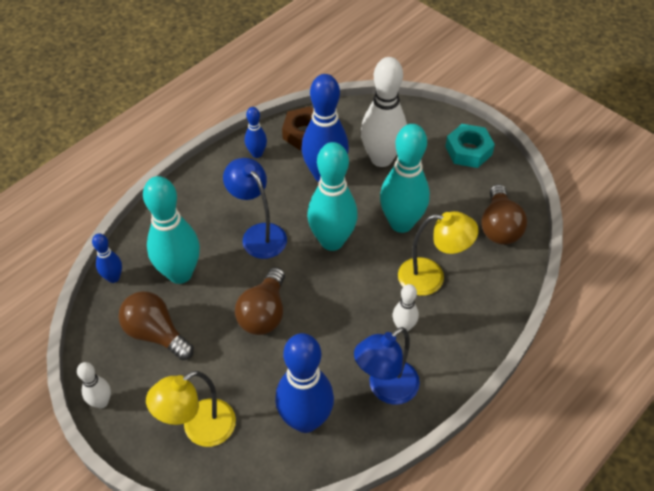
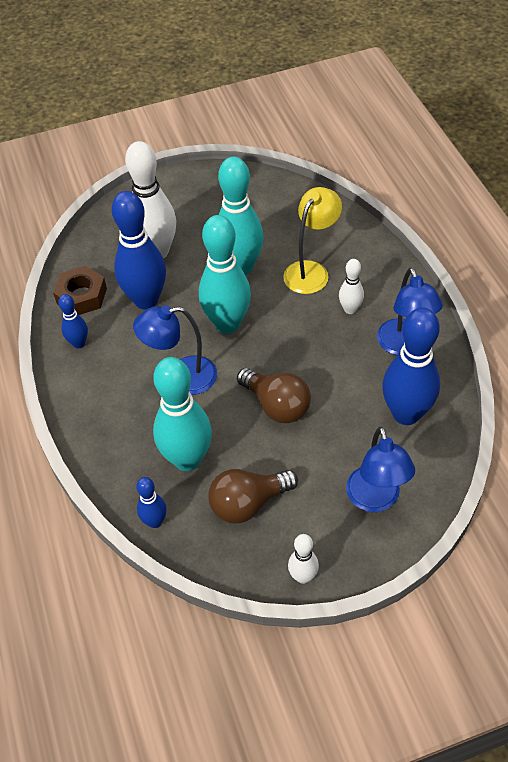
camera: 60 degrees left, 0 degrees up
(199, 429) = (375, 500): yellow lamp -> blue lamp
(468, 150) = (192, 190): turquoise nut -> none
(499, 227) = (287, 206): brown light bulb -> none

